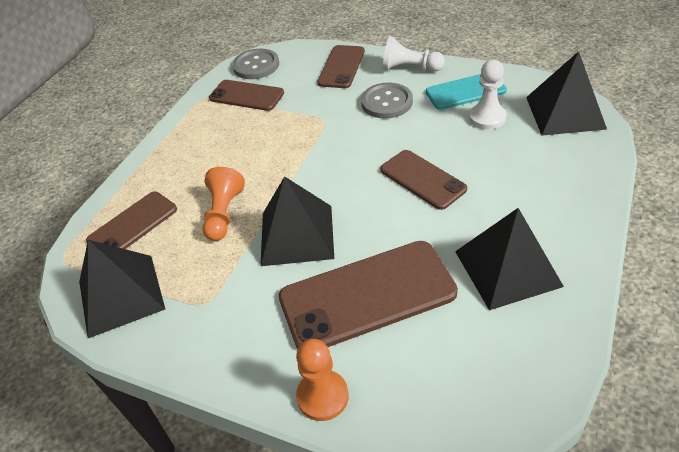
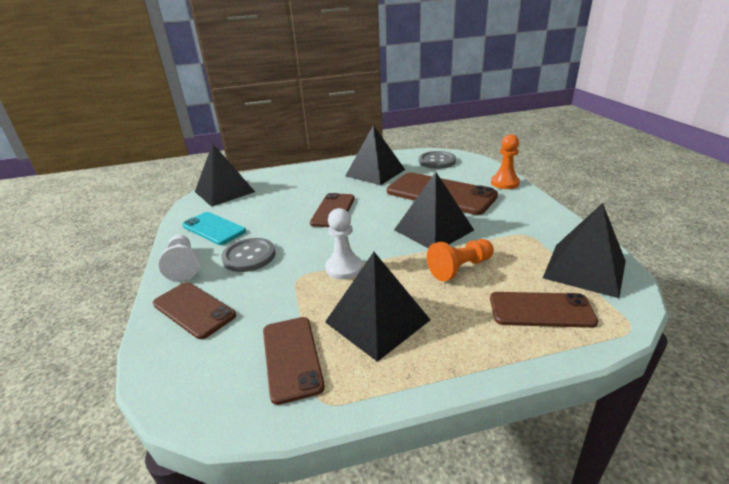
camera: 130 degrees left, 15 degrees down
(230, 140) = (377, 321): none -> black pyramid
(256, 65) = (214, 393): grey button -> grey button (437, 161)
(341, 67) = (193, 310): brown phone -> brown phone turned 60 degrees clockwise
(487, 118) = (246, 211): white pawn -> white pawn (344, 268)

